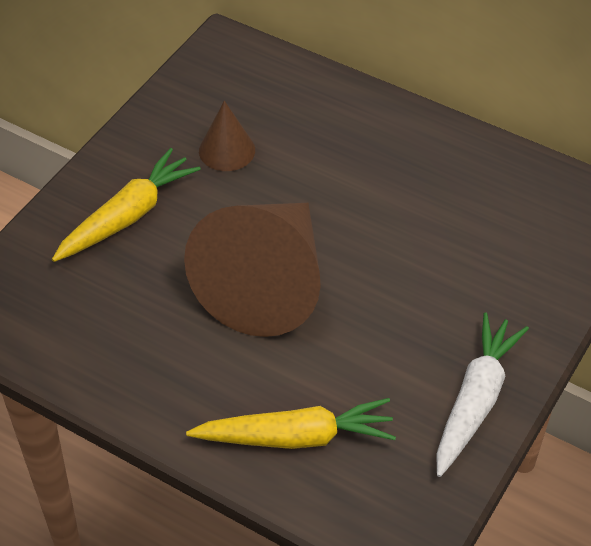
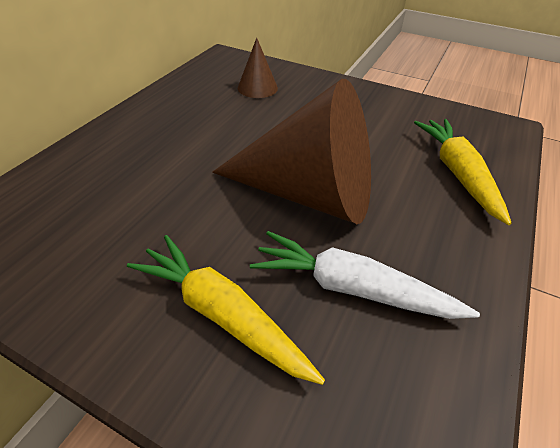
camera: 95 degrees left, 5 degrees down
(227, 150) = (129, 229): brown cone -> brown cone (257, 88)
(475, 400) = (388, 102): white carrot -> white carrot (352, 288)

